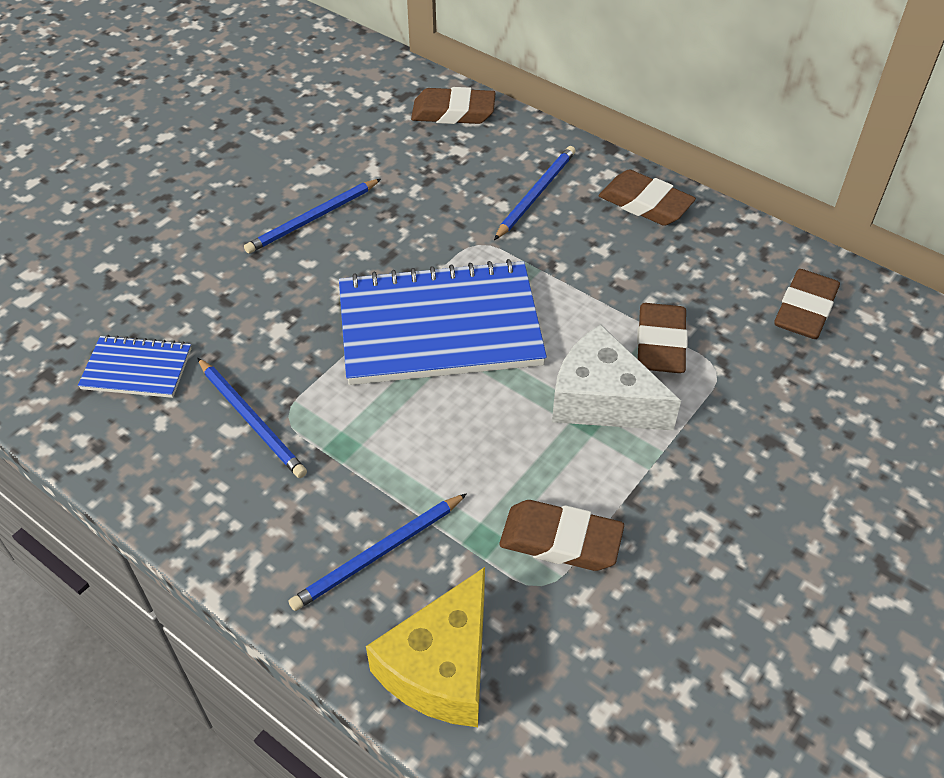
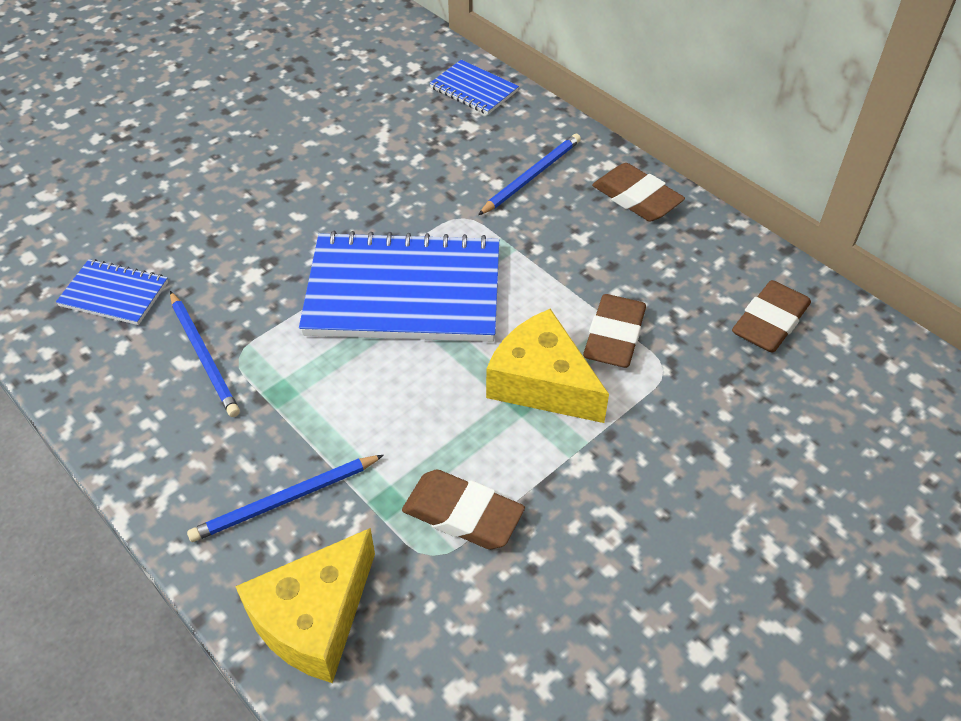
camera: 10 degrees right, 0 degrees up
(312, 219) = (313, 175): blue pencil -> none
(453, 112) = (474, 90): brown eraser -> blue notebook
(602, 399) = (542, 383): white cheese -> yellow cheese

